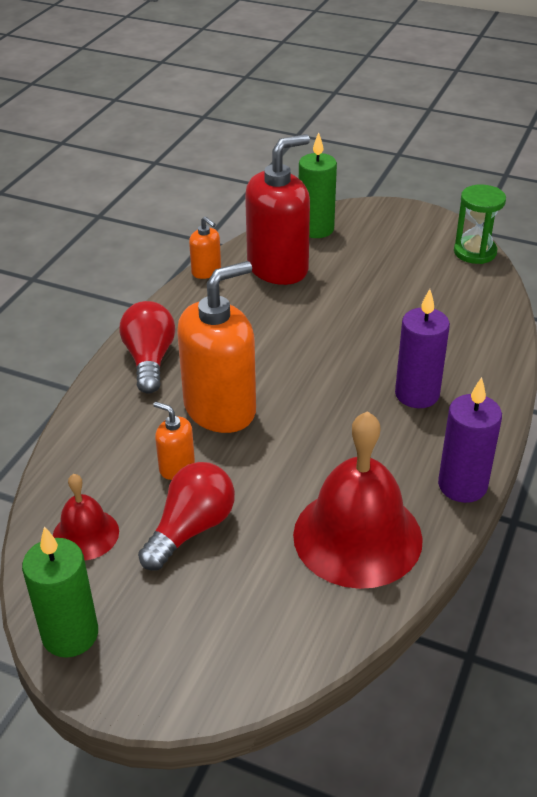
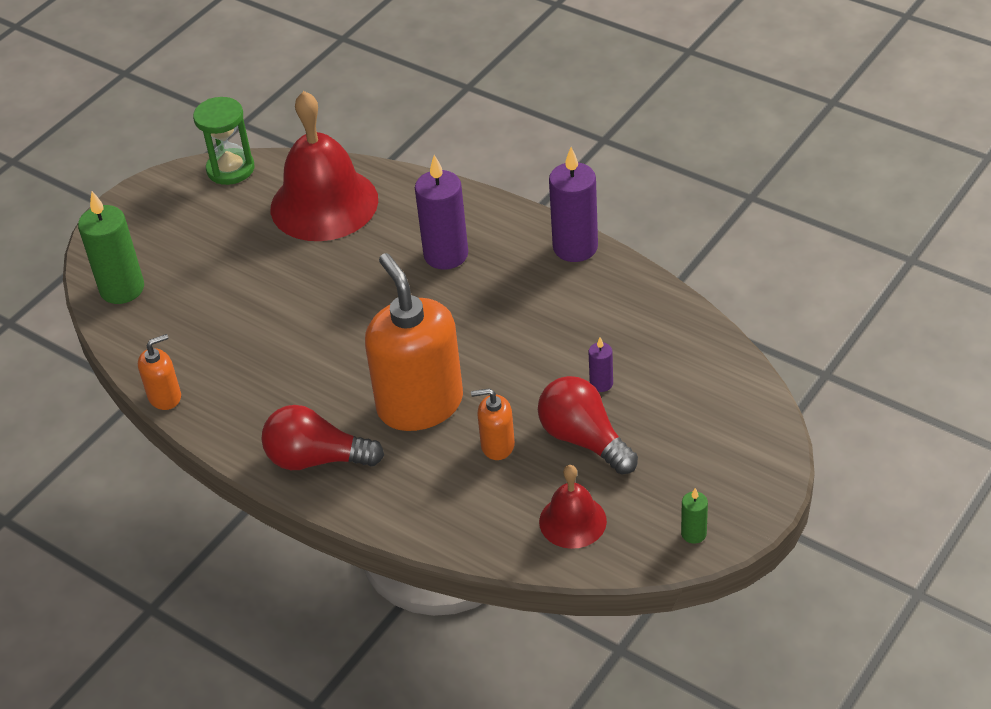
camera: 75 degrees left, 5 degrees up
(70, 634) = (693, 534): green candle -> green candle, size x0.48
(176, 467) = (497, 445): orange soap dispenser -> orange soap dispenser turned 45 degrees clockwise
(269, 532) = (601, 383): none -> purple candle
(278, 268) = (187, 331): red soap dispenser -> none
(357, 536) = (619, 325): red bell -> red bell (324, 204)

